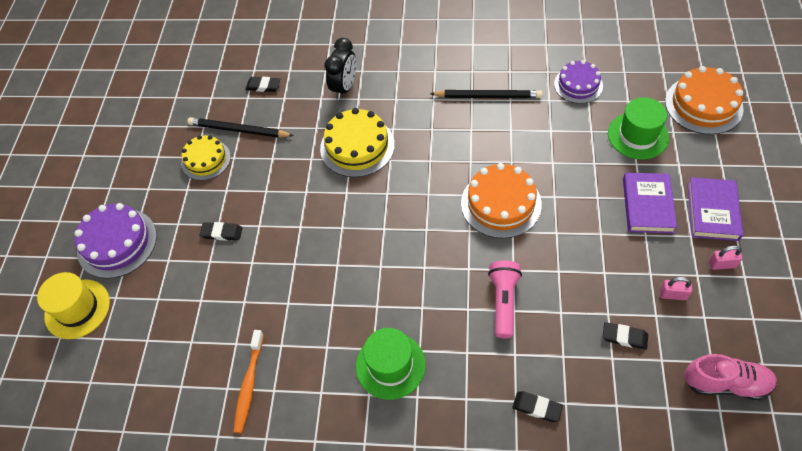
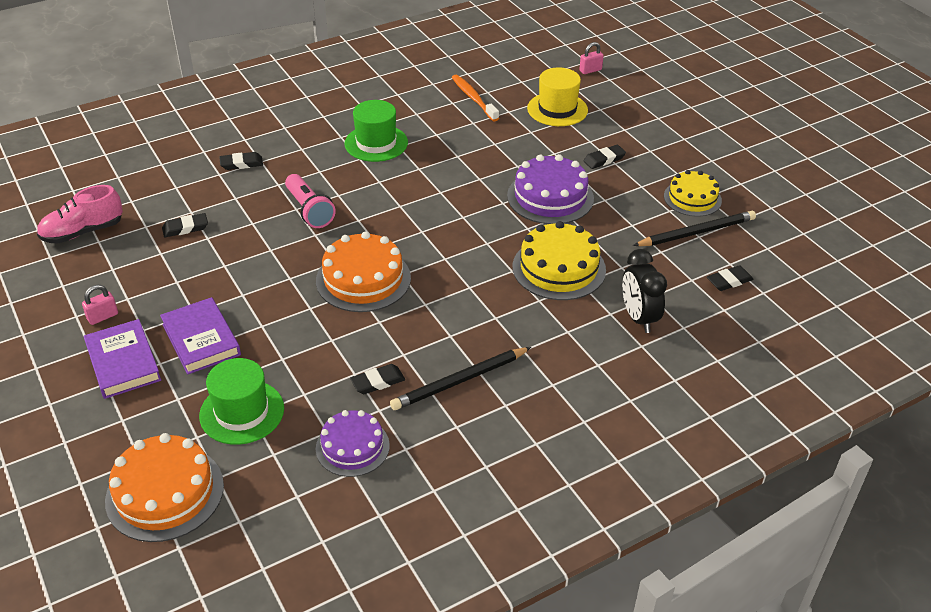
camera: 140 degrees right, 15 degrees down
(77, 309) = (651, 83): yellow hat -> yellow hat (557, 109)
(117, 243) = (681, 122): purple cake -> purple cake (550, 197)
(539, 118) = (378, 382): none -> black eraser
(672, 294) = (148, 273): pink padlock -> pink padlock (590, 70)

